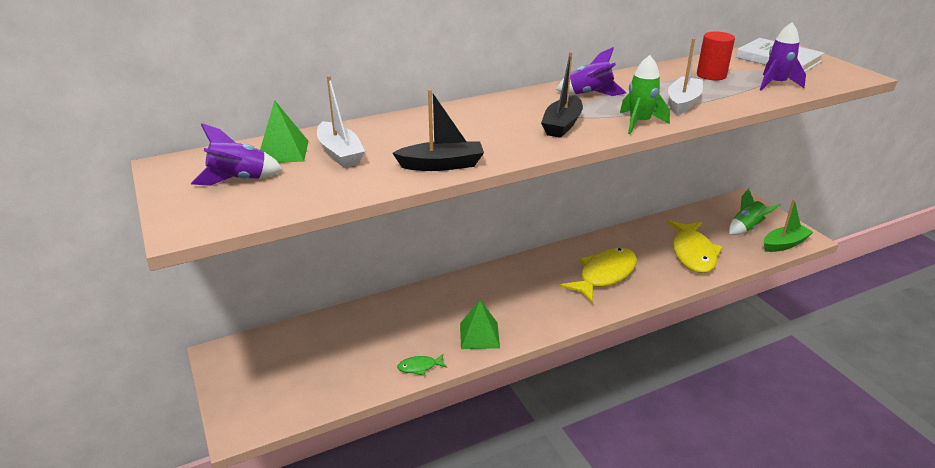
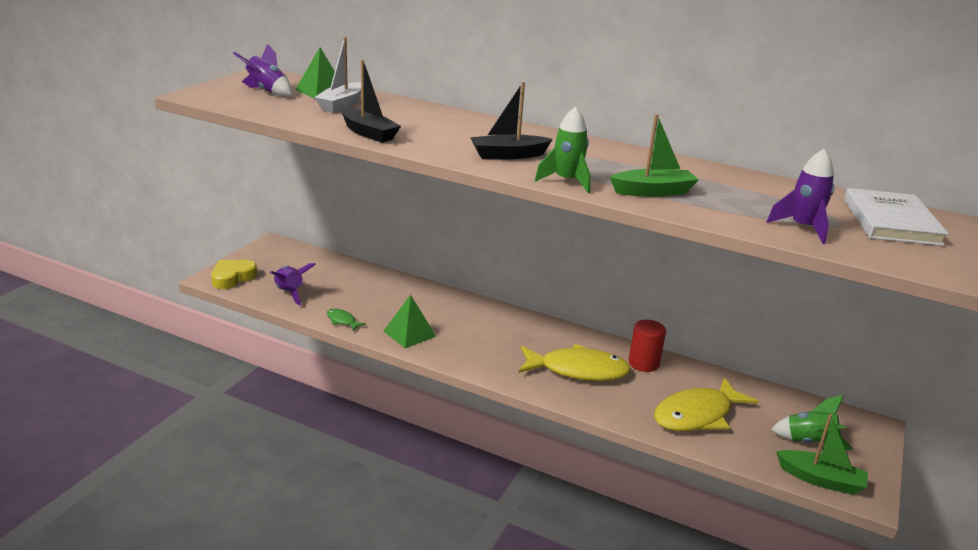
camera: 50 degrees right, 5 degrees down
(253, 413) = (232, 277): none -> yellow heart
(590, 94) = (596, 154): purple rocket -> purple rocket (289, 293)
(683, 102) = (653, 192): white boat -> green boat
(711, 75) = (758, 194): red cylinder -> red cylinder (643, 363)

